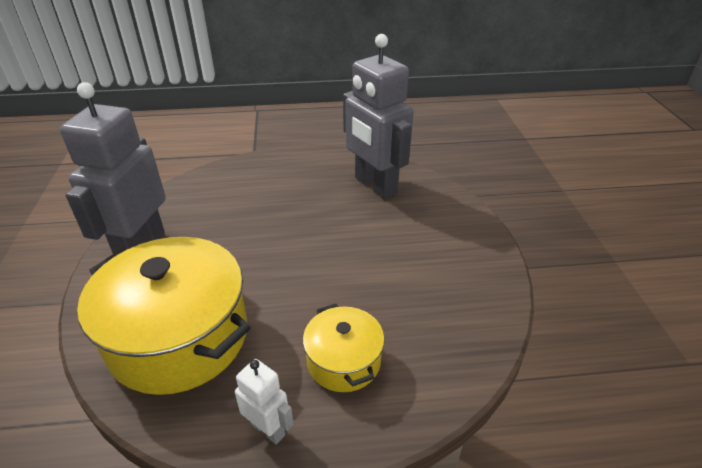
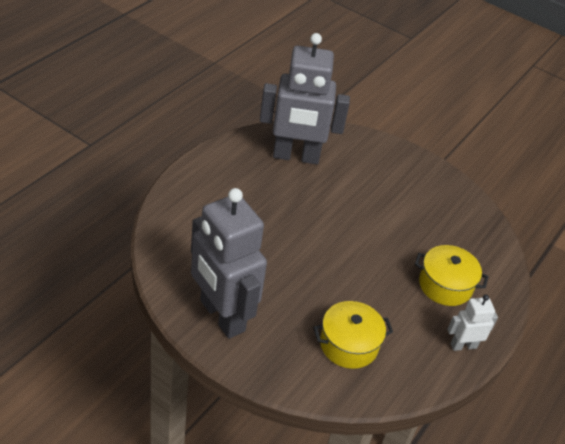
camera: 55 degrees left, 5 degrees up
(179, 337) = (348, 344): yellow pot -> yellow pot, size x0.52

